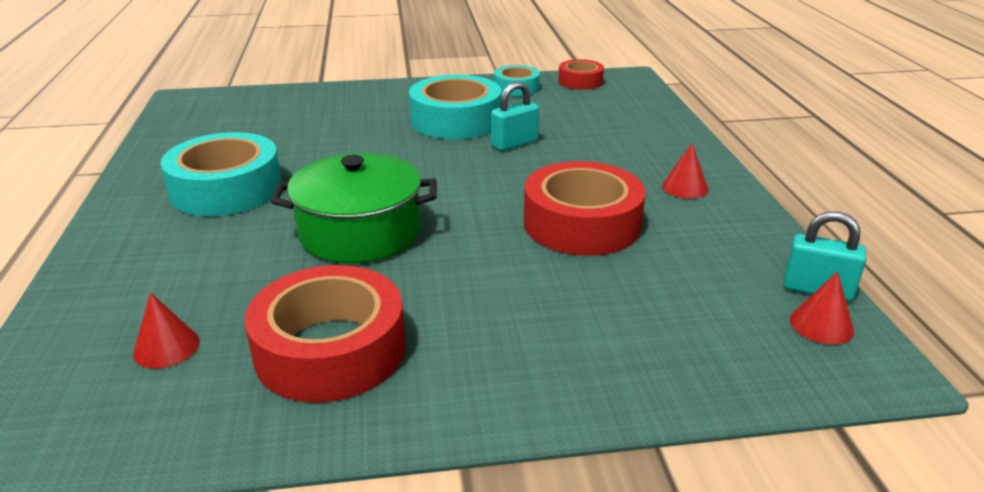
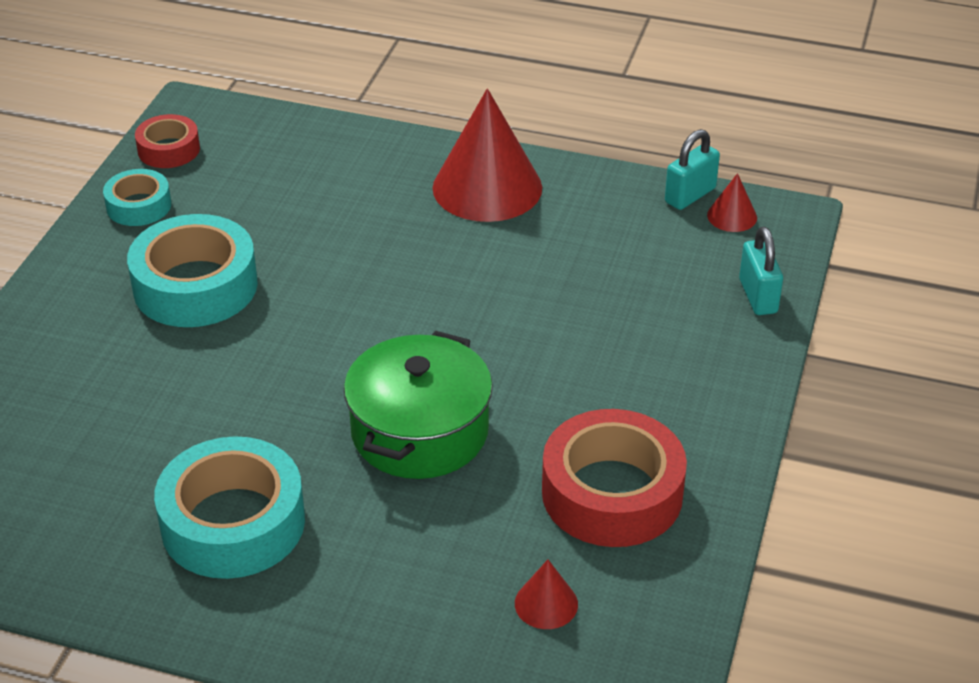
camera: 65 degrees left, 10 degrees up
(514, 143) = (300, 261): turquoise padlock -> turquoise padlock (758, 296)
(582, 223) = (507, 277): red tape -> none
(685, 187) = (487, 187): red cone -> red cone, size x2.25

